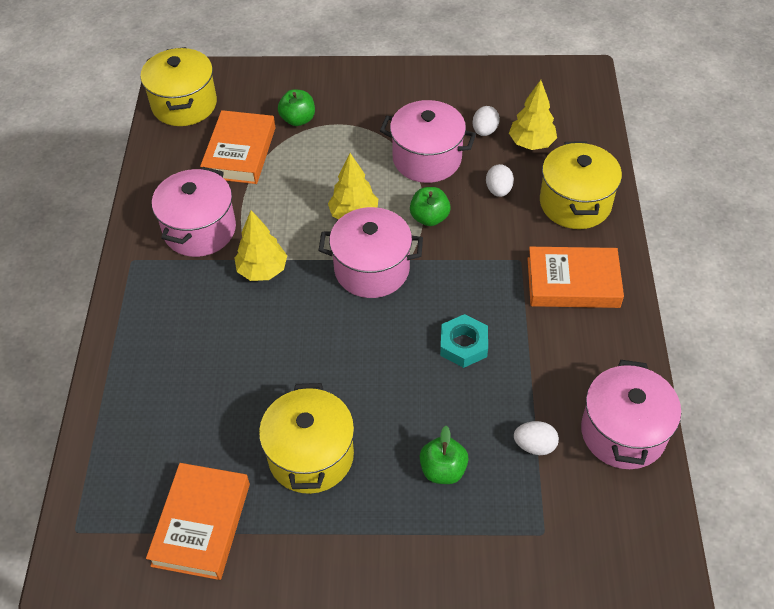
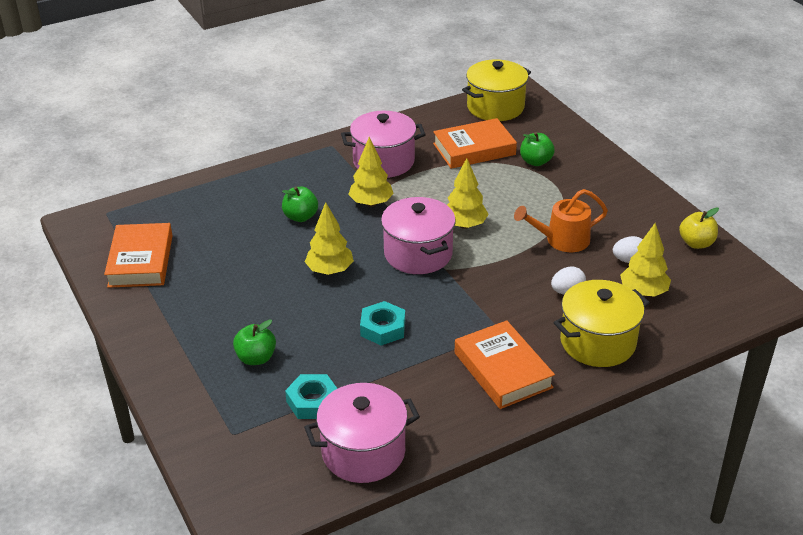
camera: 60 degrees right, 15 degrees down
(201, 524) = (141, 261): orange book -> orange book turned 75 degrees counterclockwise
(311, 455) = (225, 288): yellow pot -> none
(347, 351) = (330, 270): none -> yellow tree
(427, 159) = (562, 240): pink pot -> orange watering can
(429, 218) = (498, 264): green apple -> green apple (300, 217)
(492, 80) = (696, 243): none -> yellow apple
(534, 445) = (313, 401): white egg -> turquoise nut

